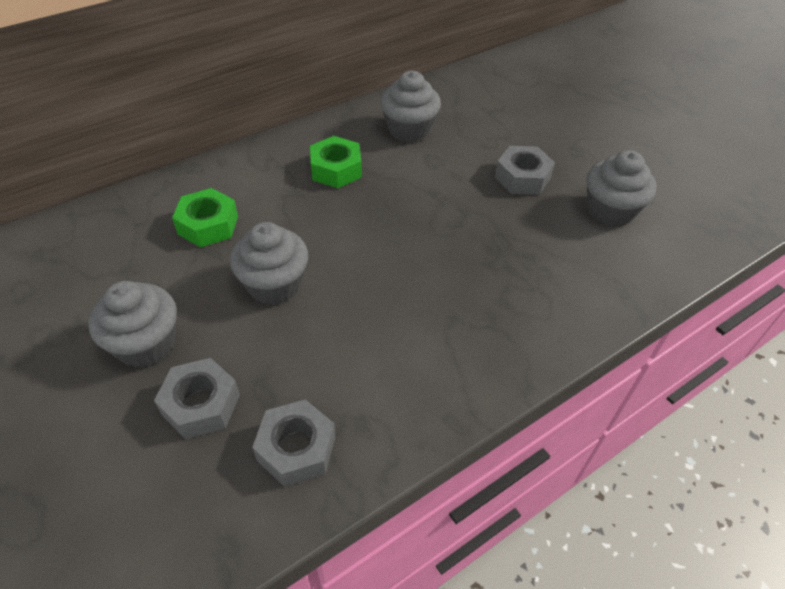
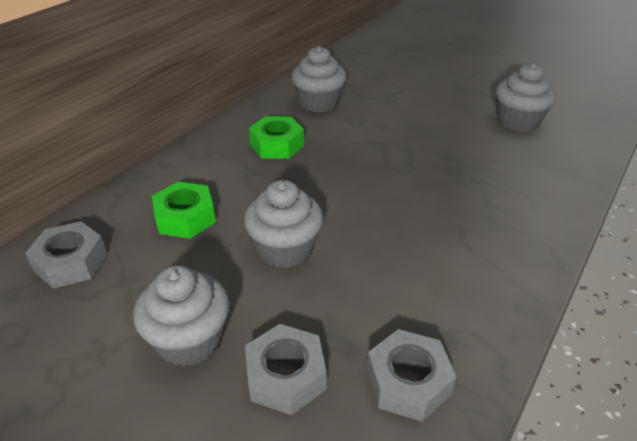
camera: 20 degrees left, 10 degrees down
(522, 178) = (435, 115): grey nut -> grey nut (71, 263)

